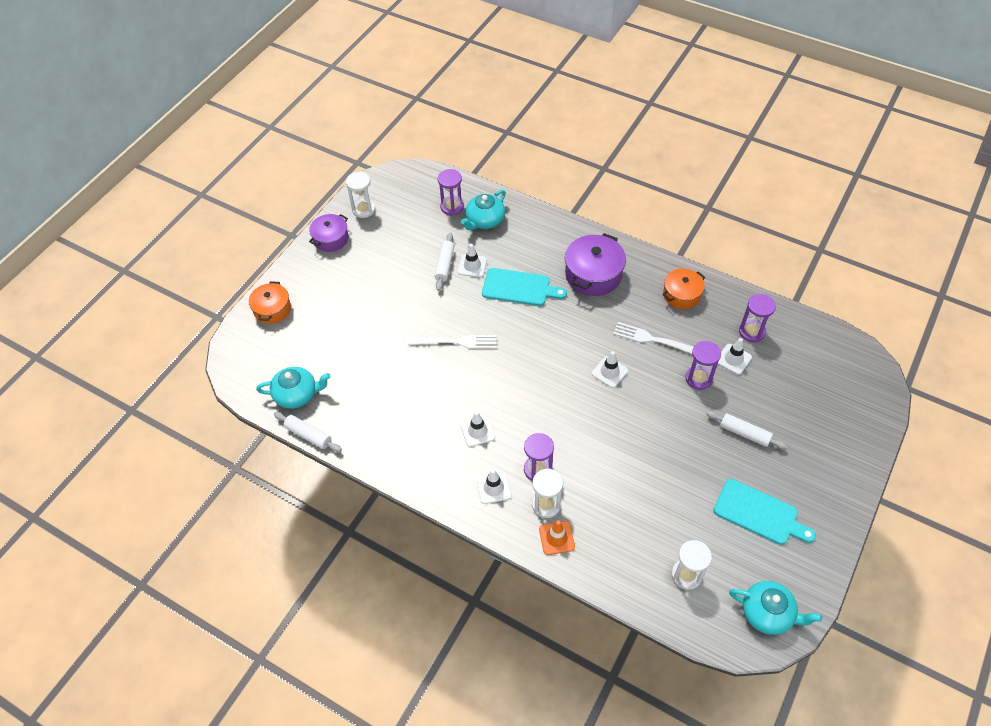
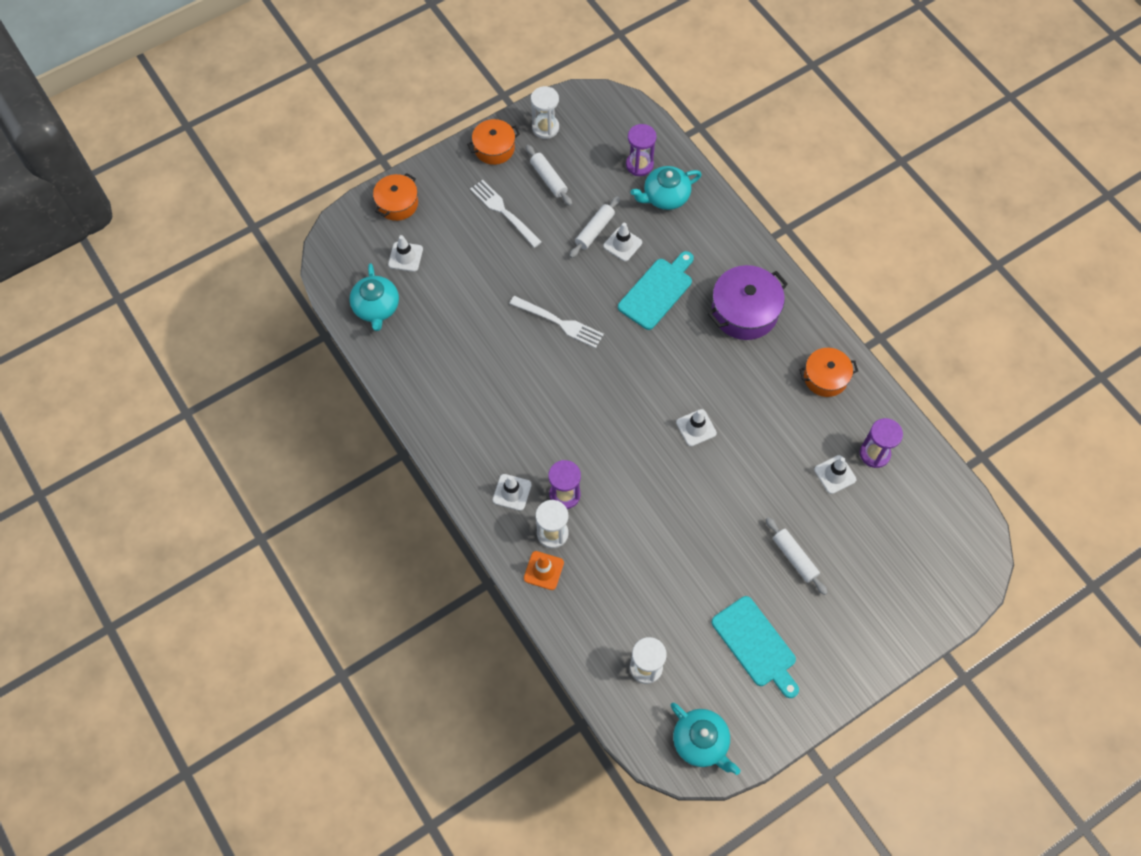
camera: 25 degrees right, 10 degrees up
(297, 394) = (376, 307): turquoise teapot -> turquoise teapot turned 60 degrees clockwise
(308, 435) = (366, 355): white rolling pin -> white rolling pin (548, 179)
(331, 239) = (494, 148): purple pot -> orange pot
(477, 431) = (528, 427): white traffic cone -> white traffic cone (405, 257)
(519, 288) = (657, 291): turquoise cutting board -> turquoise cutting board turned 90 degrees counterclockwise
(653, 340) = (763, 414): white fork -> white fork (503, 211)
(698, 378) = (784, 478): purple hourglass -> none

